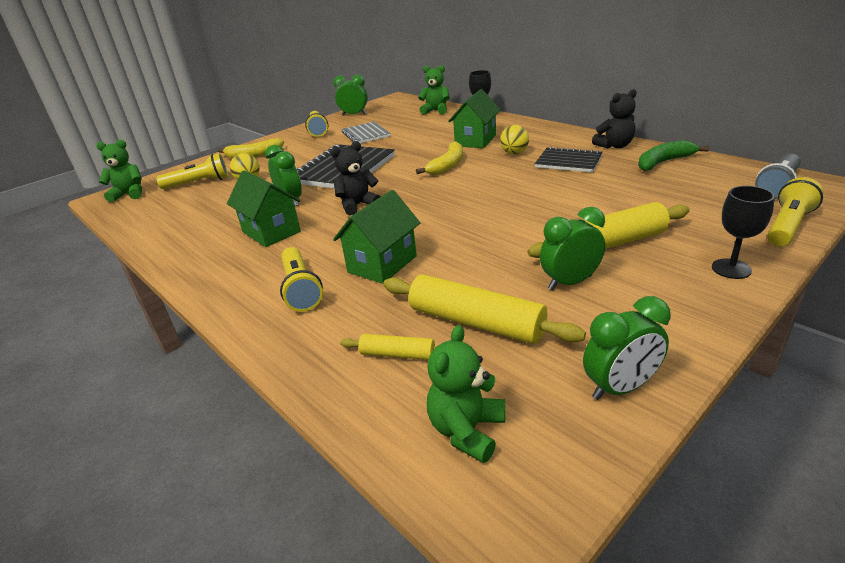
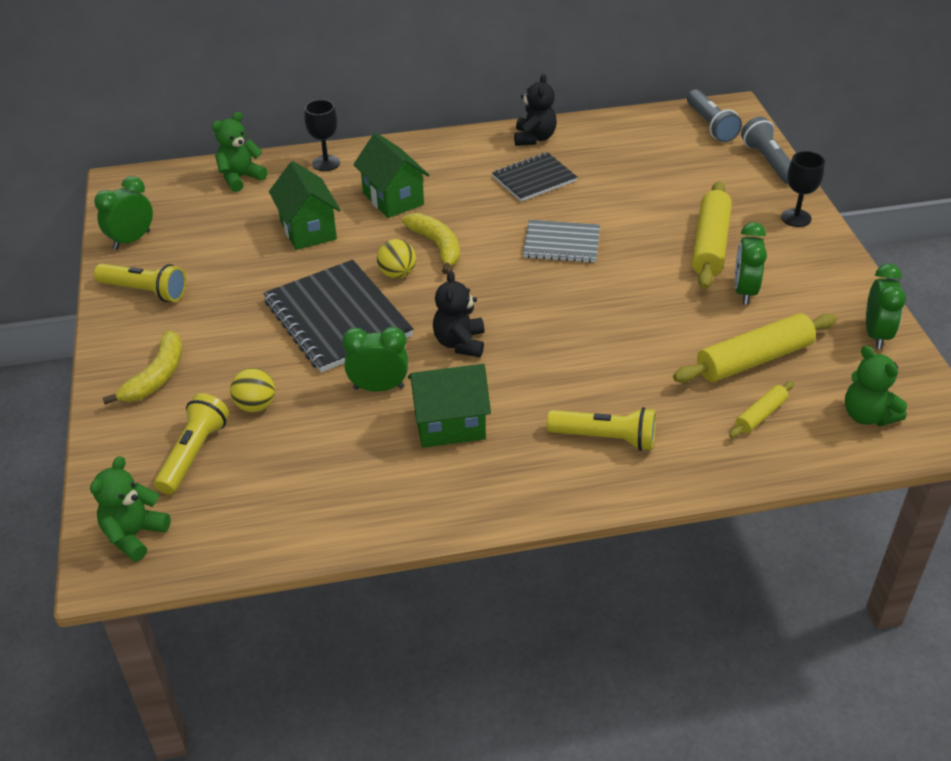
camera: 60 degrees left, 10 degrees up
(365, 134) = (236, 260): grey notebook -> grey notebook (561, 243)
(382, 264) = (612, 373): green house -> green house (308, 230)
(514, 153) = (467, 194): yellow ball -> yellow ball (397, 274)
(663, 162) = (604, 139): green banana -> none
(788, 226) = (768, 162): yellow flashlight -> grey flashlight

